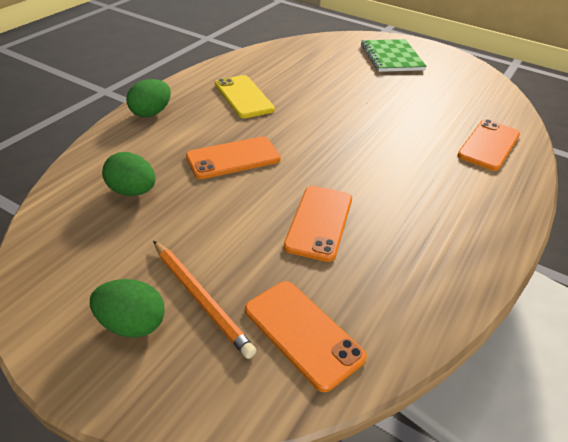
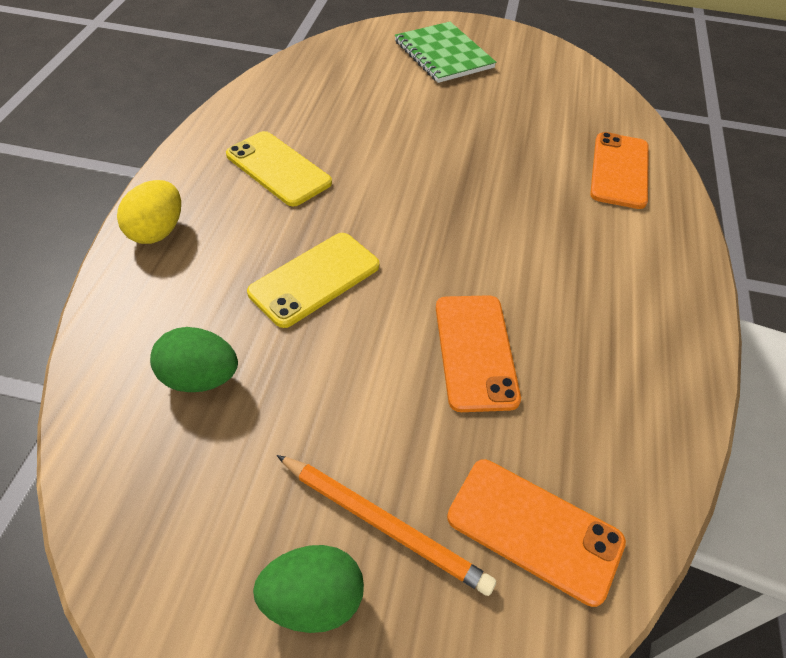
camera: 20 degrees left, 10 degrees up
(151, 113) = (157, 231): green egg -> yellow egg
(233, 158) = (315, 279): orange phone -> yellow phone

